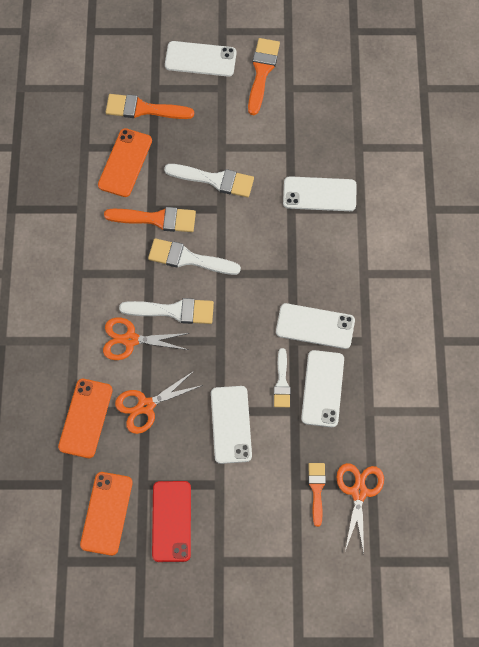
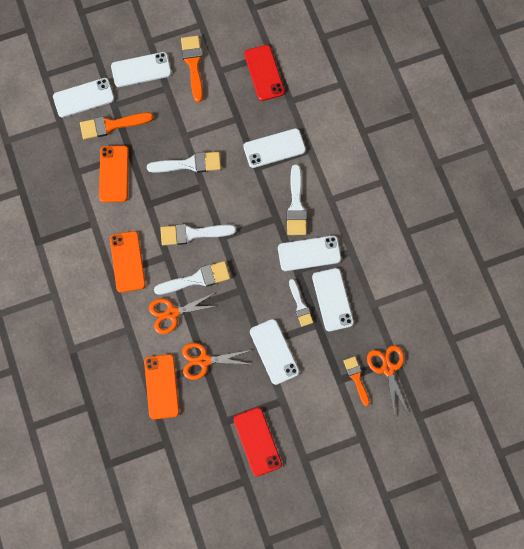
camera: 20 degrees left, 5 degrees up
(106, 513) = (206, 453): orange phone -> orange phone (127, 261)
(124, 69) = (83, 98): none -> white phone
(146, 406) = (204, 360): orange scissors -> orange scissors turned 45 degrees clockwise
(156, 219) = (156, 211): orange brush -> none
(320, 267) = (296, 205): none -> white brush
(340, 107) = (264, 73): none -> red phone

